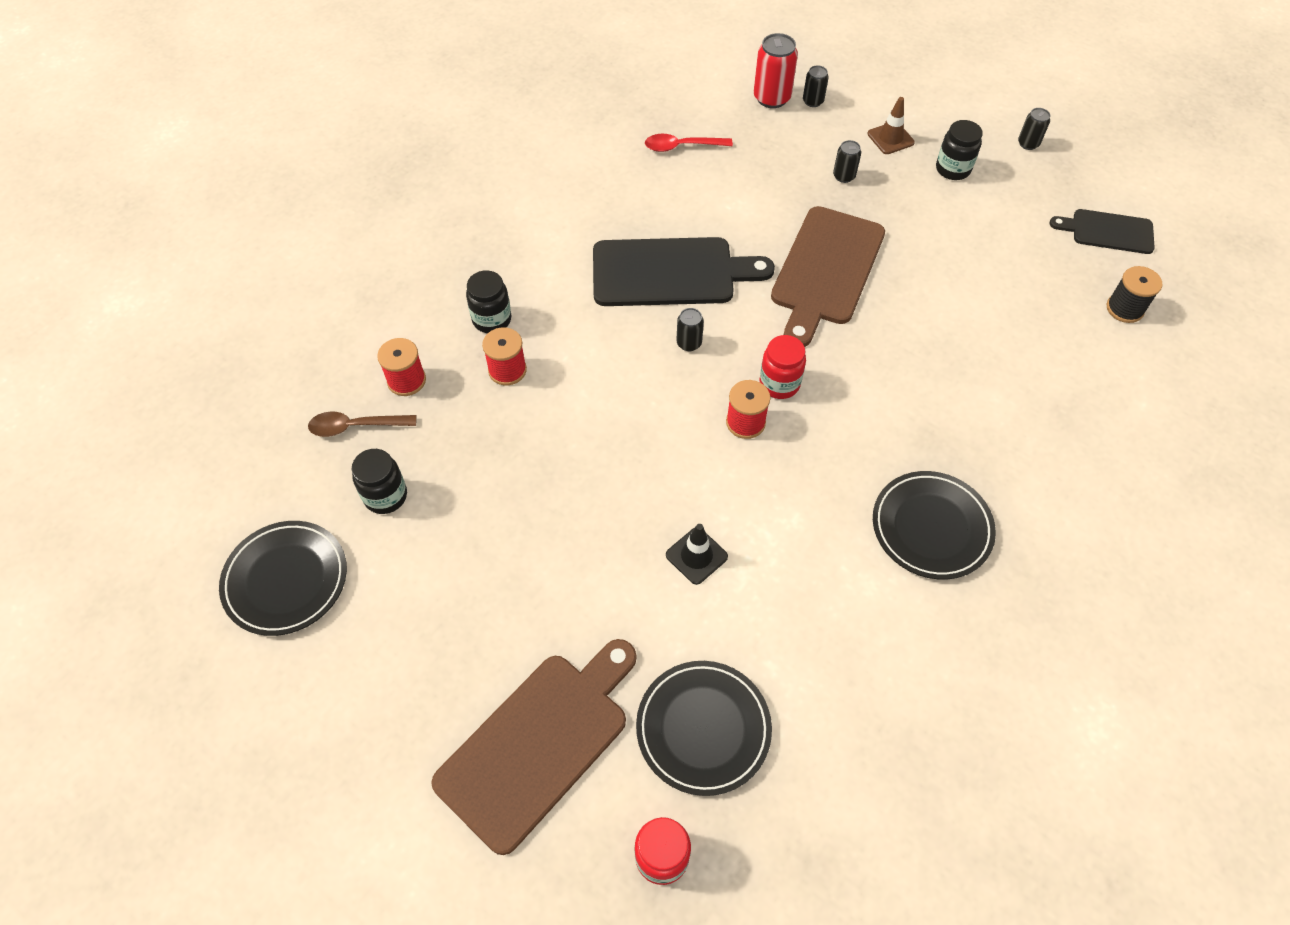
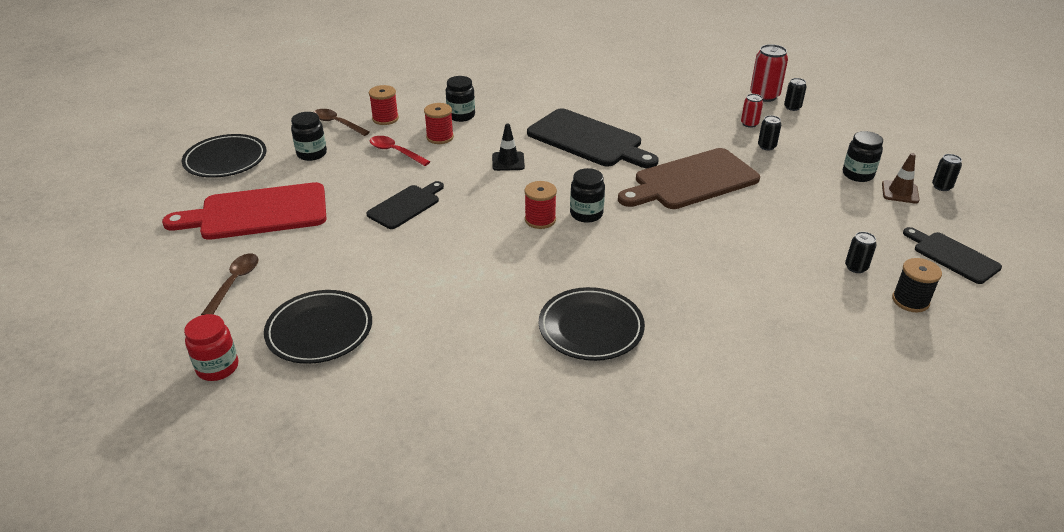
camera: 40 degrees right, 20 degrees down
(435, 630) = (257, 213): none -> red cutting board
(538, 743) = (234, 283): brown cutting board -> brown spoon
(590, 499) = (406, 206): none -> black cutting board
(682, 146) = (673, 94): red spoon -> red spoon (395, 152)
(689, 343) = (556, 172): black can -> black can (856, 267)
(696, 556) = (426, 258): black traffic cone -> black traffic cone (508, 161)
(779, 384) = (586, 214): red jar -> black jar
(798, 151) = (749, 124): none -> red can
(890, 138) = (828, 143): brown traffic cone -> brown traffic cone (900, 192)

